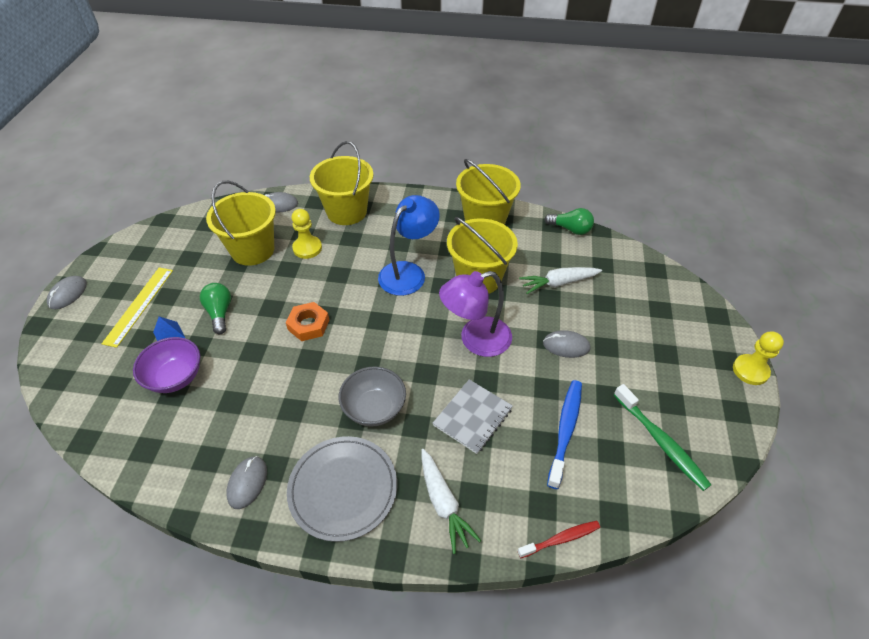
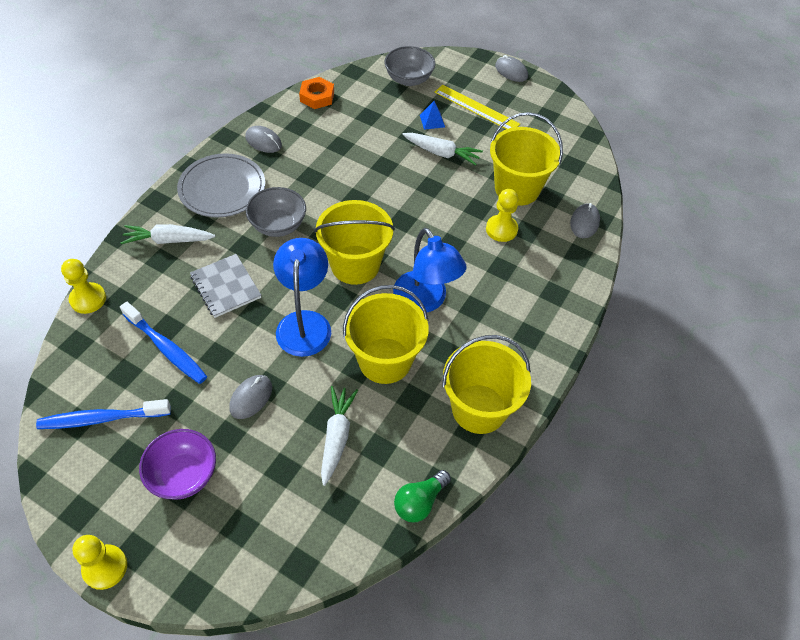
camera: 110 degrees right, 5 degrees up
(94, 378) = (409, 79): none -> grey bowl
(175, 377) = (384, 119): purple bowl -> purple bowl (183, 475)
(220, 313) = (441, 153): green light bulb -> white carrot
(308, 325) = (395, 206): orange nut -> orange nut (317, 97)
(346, 211) = (550, 277): yellow bucket -> yellow bucket (355, 265)
(475, 340) = (304, 323): purple lamp -> blue lamp
(561, 539) = (88, 299): red toothbrush -> yellow pawn
(661, 442) = (101, 418): green toothbrush -> blue toothbrush

